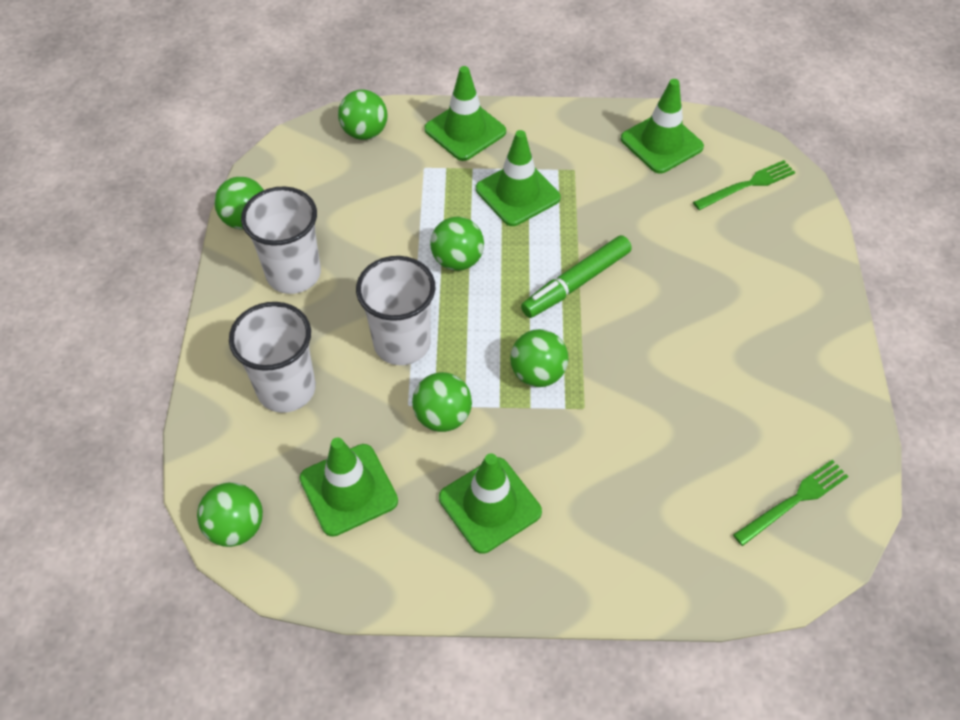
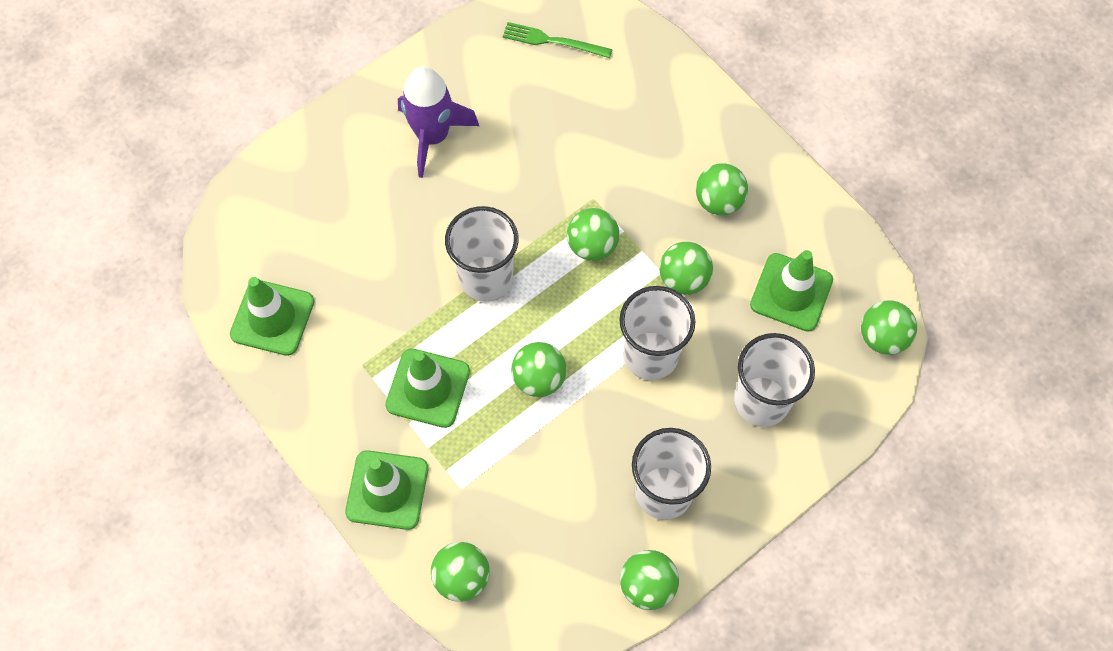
camera: 130 degrees left, 10 degrees up
(490, 505) = (718, 201): green traffic cone -> green ball
(576, 283) = (486, 278): green marker -> white cup
(747, 185) = (274, 224): green fork -> none
(752, 333) = (433, 136): none -> purple rocket

